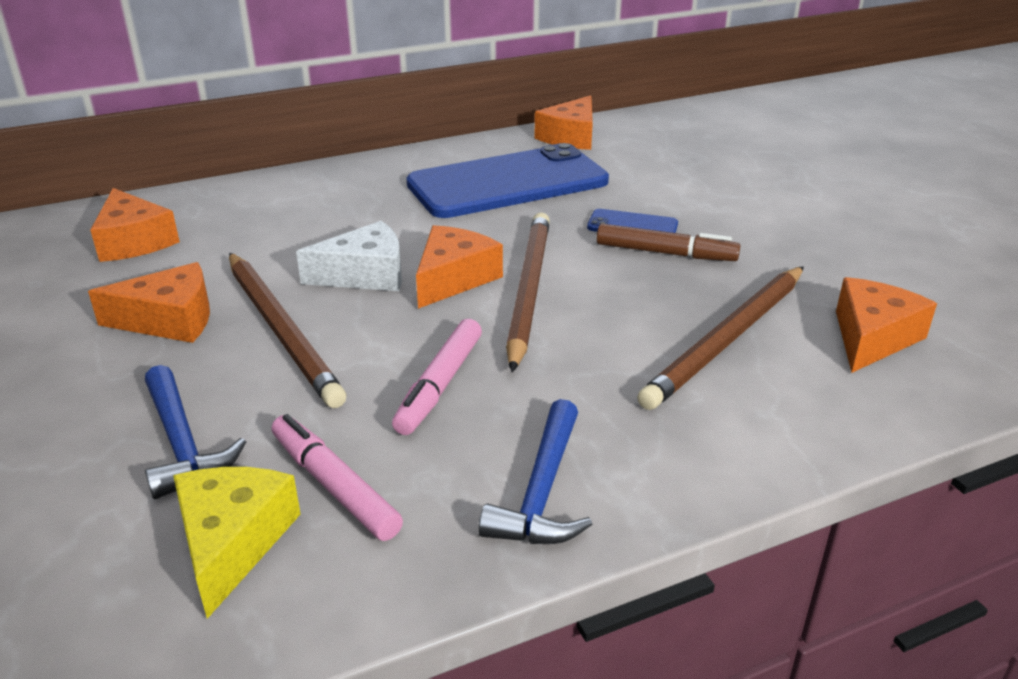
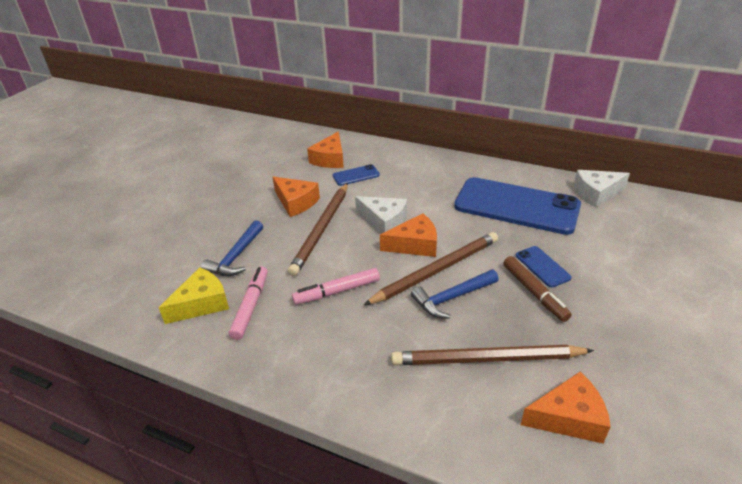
camera: 50 degrees right, 5 degrees up
(221, 242) = (356, 175): none -> blue phone
(542, 492) = (303, 364): blue hammer -> blue hammer (452, 298)
(570, 137) = (596, 194): orange cheese -> white cheese

